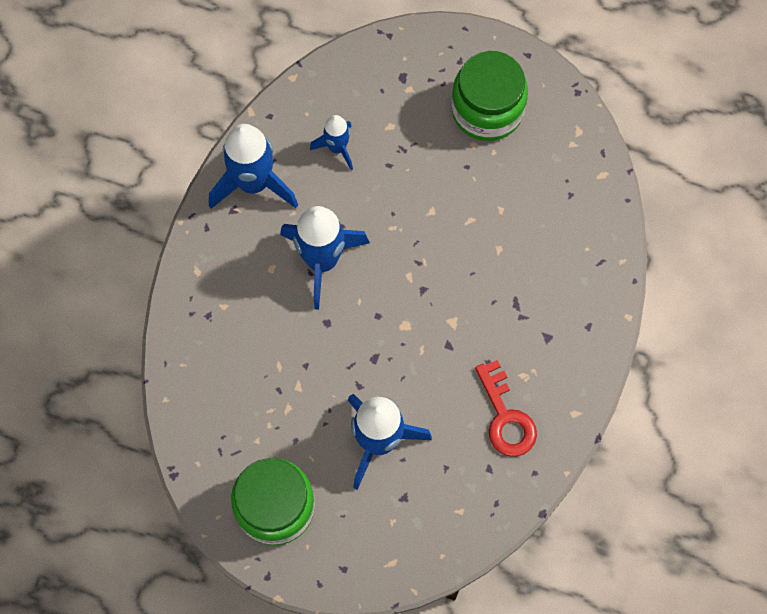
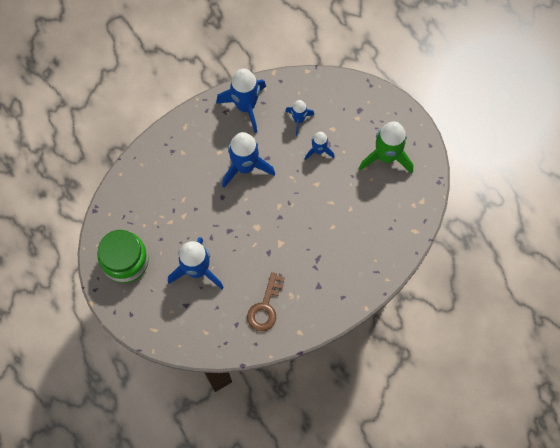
camera: 40 degrees right, 0 degrees up
(397, 167) = (319, 150): none -> blue rocket
(487, 110) = (386, 156): green jar -> green rocket
(506, 417) = (265, 307): red key -> brown key

